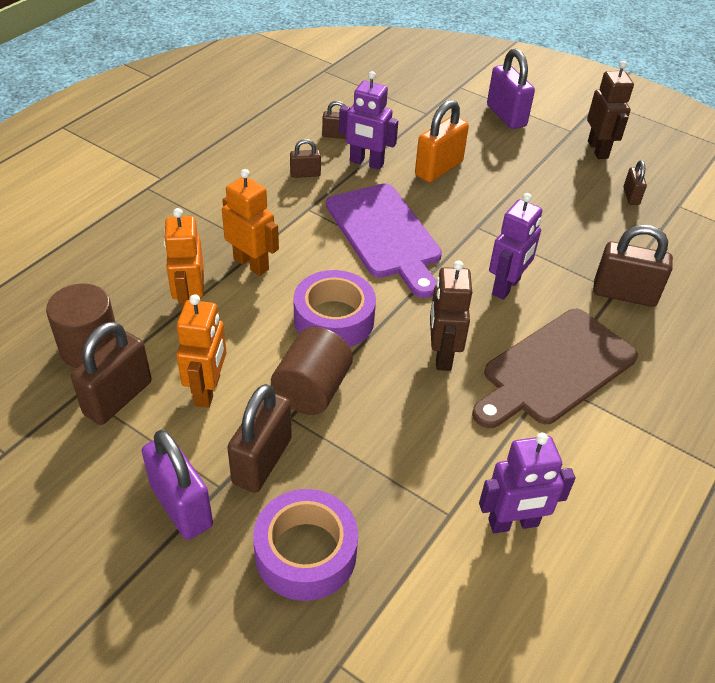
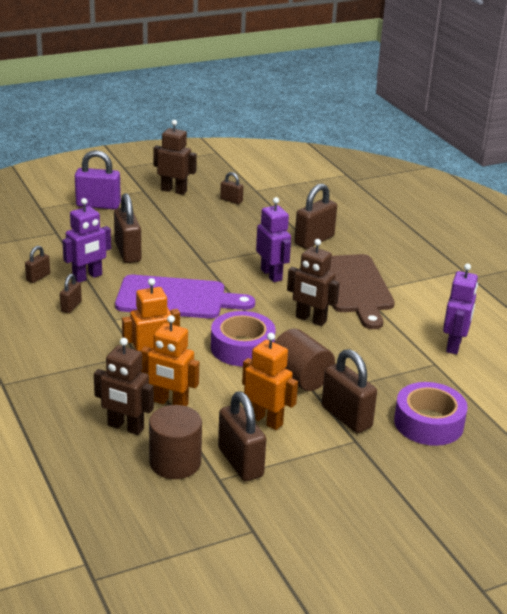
camera: 60 degrees left, 15 degrees down
(128, 290) = (125, 427): none -> brown robot
(181, 506) = (360, 460): purple padlock -> none
(438, 169) = (128, 252): orange padlock -> brown padlock

